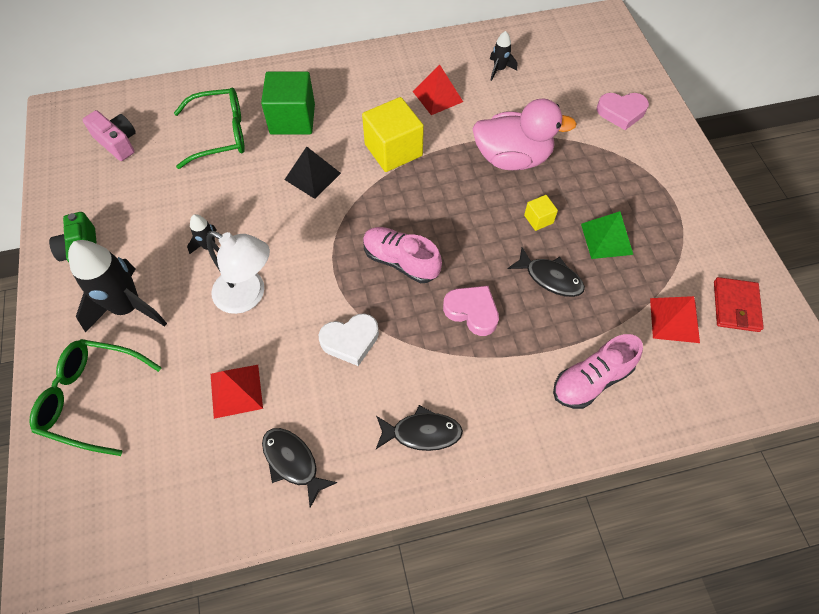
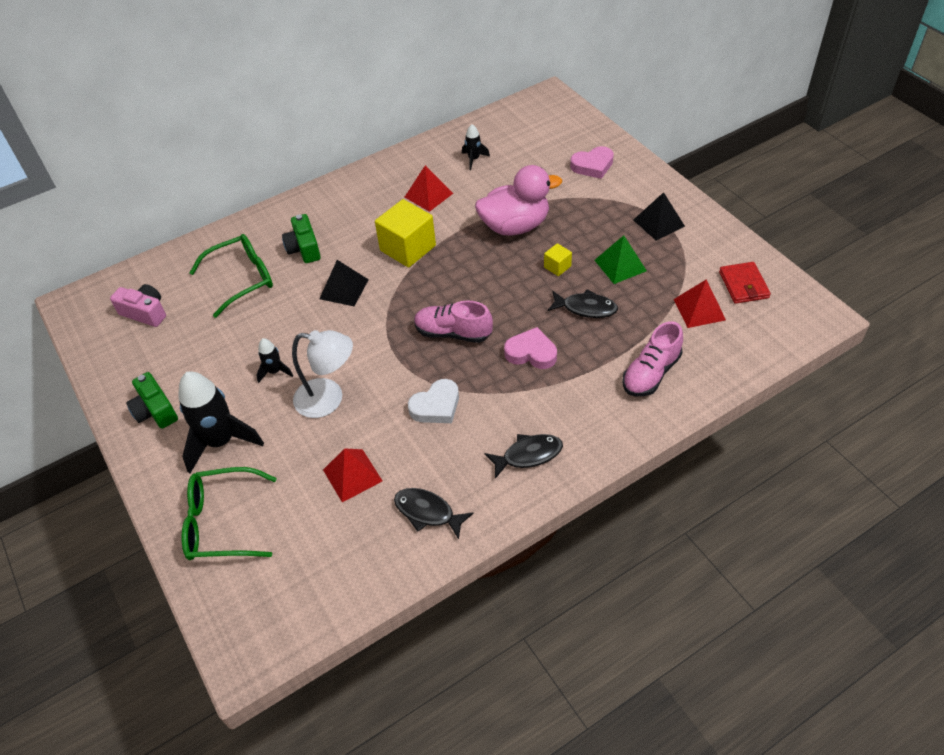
camera: 15 degrees left, 10 degrees down
(292, 119) = (304, 248): green cube -> green camera
(668, 201) = (659, 223): none -> black pyramid

